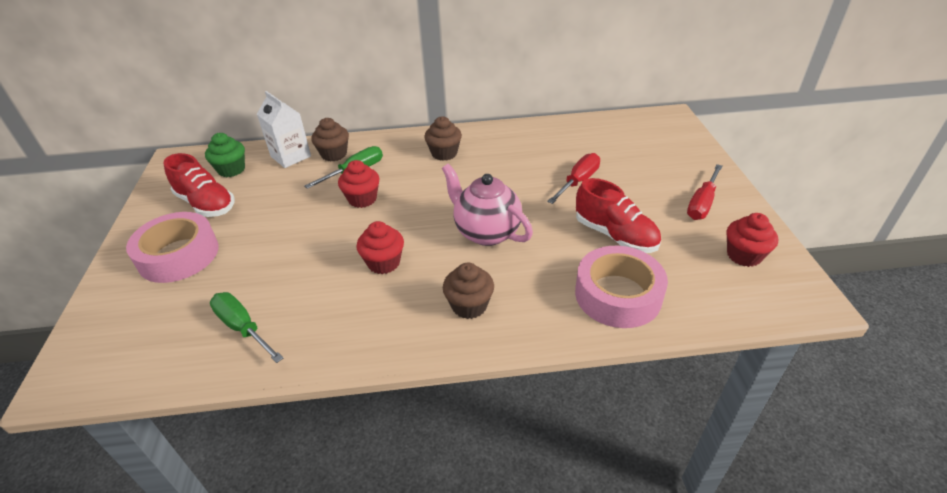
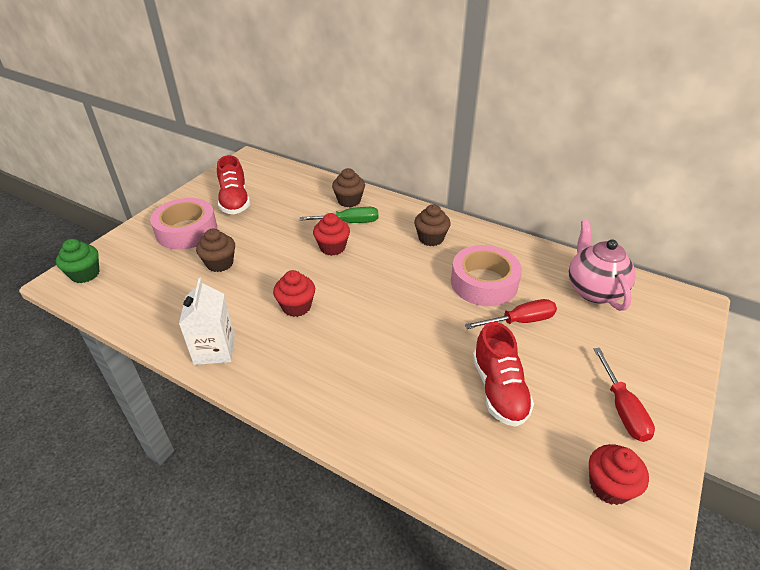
camera: 35 degrees right, 0 degrees up
(231, 170) = (273, 182): green cupcake -> green cupcake (85, 274)
(242, 327) = (172, 303): green screwdriver -> none
(290, 156) = (319, 189): white carton -> white carton (214, 349)
(469, 305) = (319, 377): brown cupcake -> brown cupcake (220, 263)
(486, 232) = (393, 324): pink teapot -> pink teapot (593, 290)
(618, 295) = (442, 443): pink tape -> pink tape (484, 283)
(702, 204) = (622, 409): red screwdriver -> red screwdriver turned 75 degrees counterclockwise

